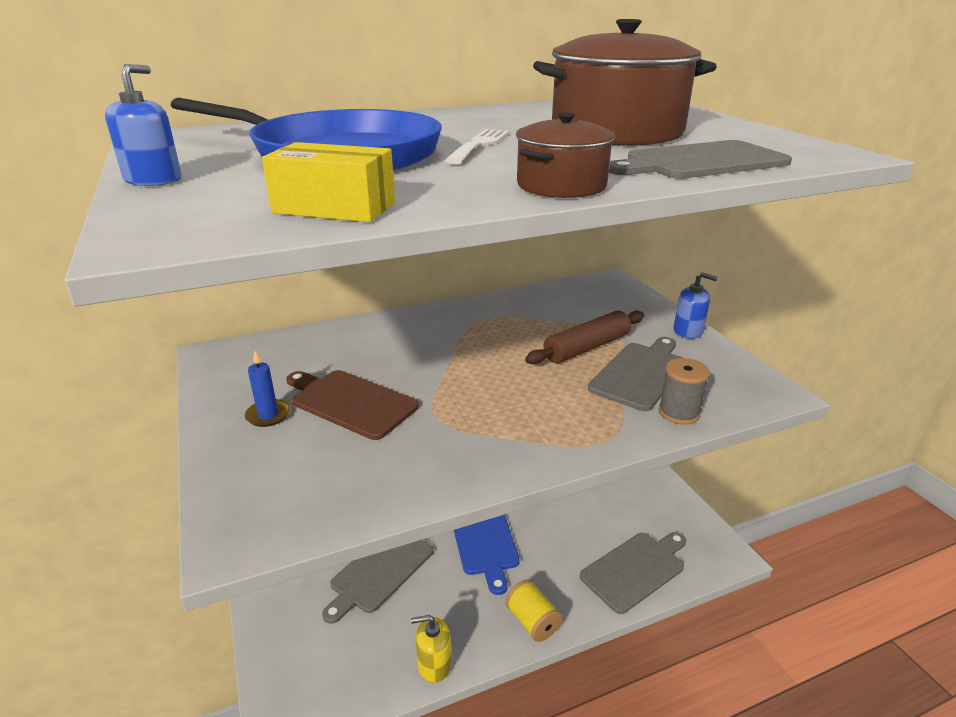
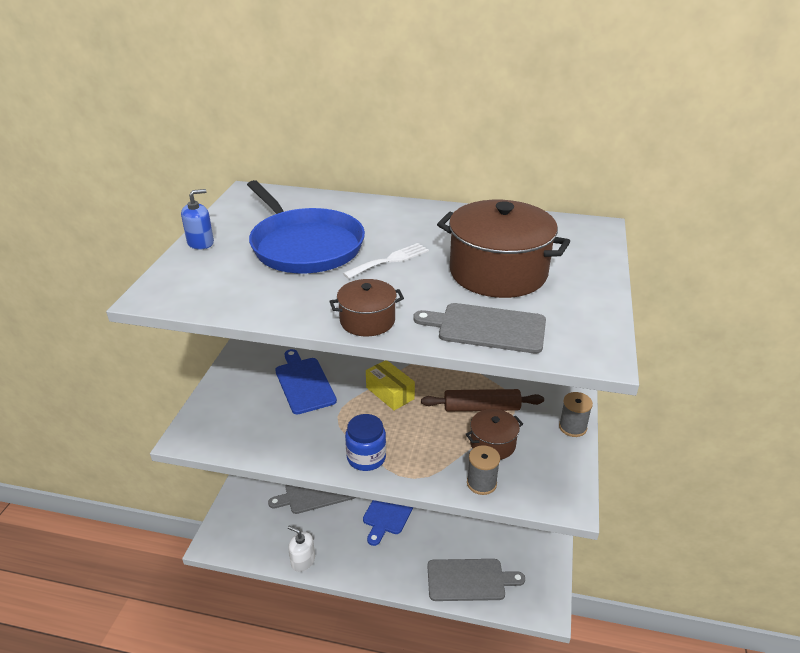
camera: 35 degrees right, 5 degrees up
(268, 415) = (258, 372): blue candle -> none
(334, 208) = (241, 298): yellow box -> yellow box (390, 393)
(350, 402) = (304, 383): brown cutting board -> blue cutting board
(434, 664) = (303, 561): yellow soap dispenser -> white soap dispenser
(527, 445) = (366, 457): none -> blue jar
(532, 621) = (375, 571): yellow spool -> none
(640, 373) = (492, 444): grey cutting board -> brown pot
(688, 331) = (572, 427): blue soap dispenser -> grey spool

